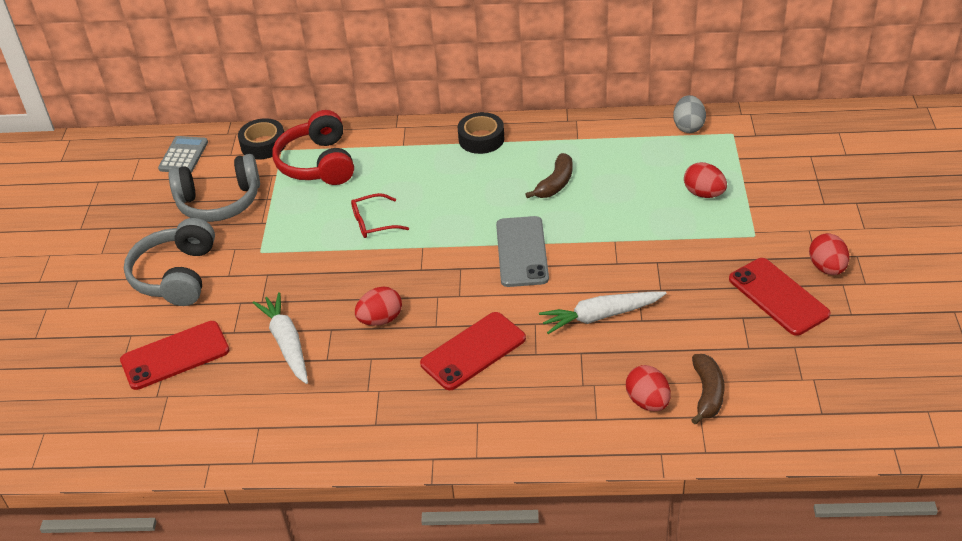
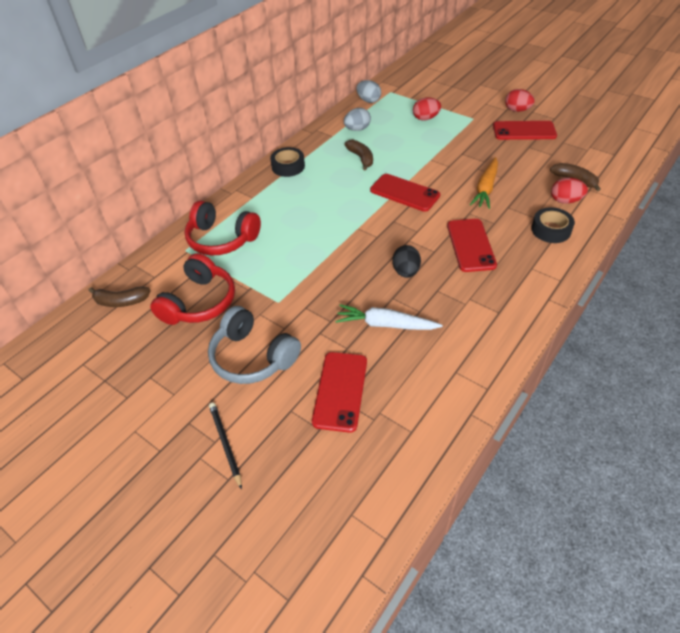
camera: 55 degrees left, 5 degrees up
(68, 315) = (225, 444): none -> black pencil
(183, 155) = (121, 301): grey calculator -> brown banana
(219, 202) = (199, 302): grey headphones -> red headphones
(263, 145) = (167, 256): black tape -> black tape (551, 230)
(373, 222) = (311, 238): red glasses -> none
(380, 319) = (406, 272): red egg -> black egg
(521, 252) = (404, 193): grey phone -> red phone
(600, 316) = (485, 188): white carrot -> orange carrot
(613, 150) = (357, 129): none -> grey egg

